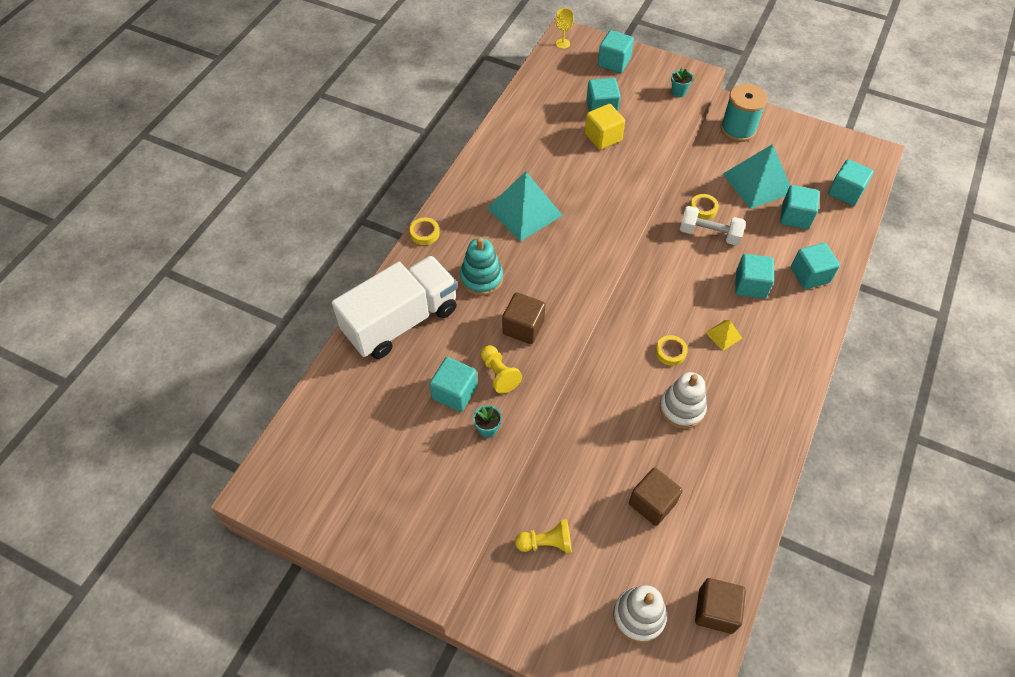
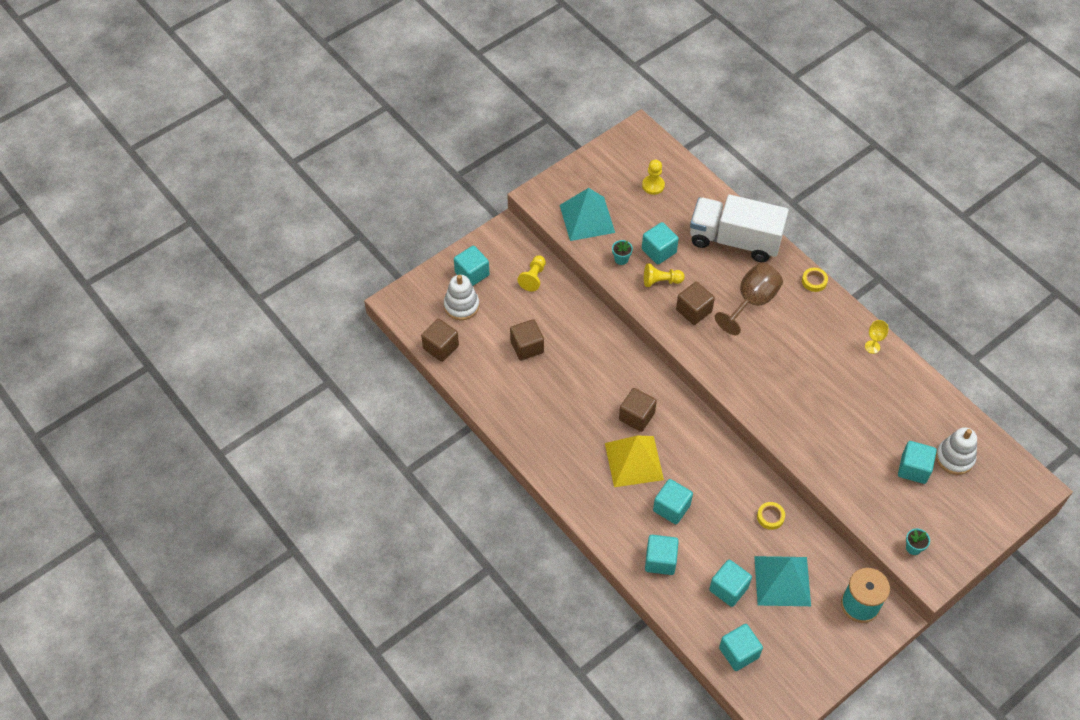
camera: 115 degrees right, 0 degrees up
(350, 438) = (653, 185): none -> yellow pawn
(401, 321) = (734, 240): white truck -> white truck turned 120 degrees clockwise
(481, 278) = (752, 302): turquoise stacking toy -> brown goblet
(524, 211) = (809, 356): turquoise pyramid -> turquoise pyramid (587, 218)
(563, 43) = (1024, 478): yellow goblet -> yellow goblet (872, 347)
(603, 137) = (874, 453): yellow cube -> none
(614, 62) = (979, 511): turquoise cube -> turquoise cube (472, 274)
(670, 352) = (636, 416): yellow tape -> brown cube
(682, 408) = (586, 400): white stacking toy -> white stacking toy (954, 458)
(709, 234) = (739, 506): white dumbbell -> none
(723, 335) = (633, 461): yellow pyramid -> yellow pyramid, size x2.19

